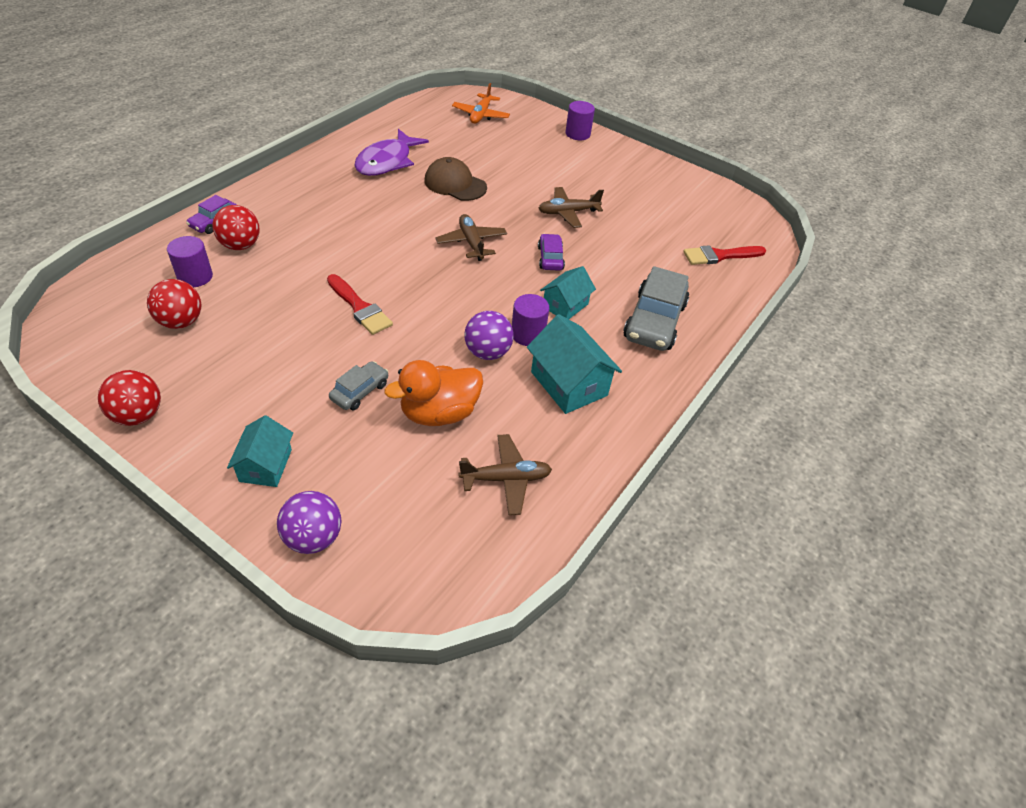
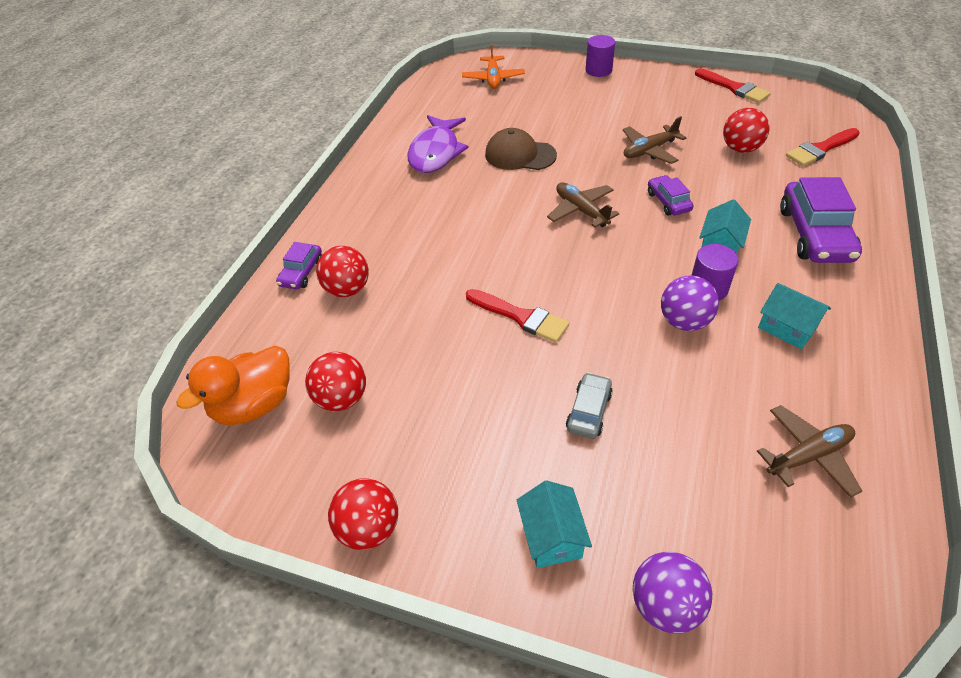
camera: 10 degrees left, 0 degrees up
(195, 277) = (322, 341): purple cylinder -> none
(439, 413) = (687, 406): orange duck -> orange duck (254, 405)
(569, 383) = (787, 327): turquoise house -> turquoise house, size x0.65
(648, 234) = (740, 149): none -> red ball
(654, 321) = (814, 234): grey car -> purple car
(686, 183) = (734, 88): none -> red brush

